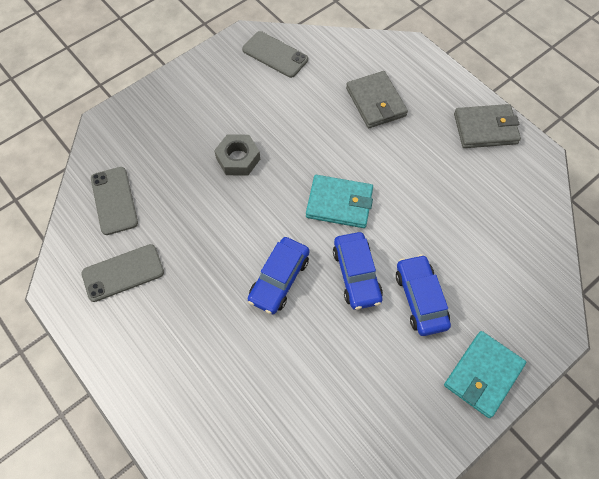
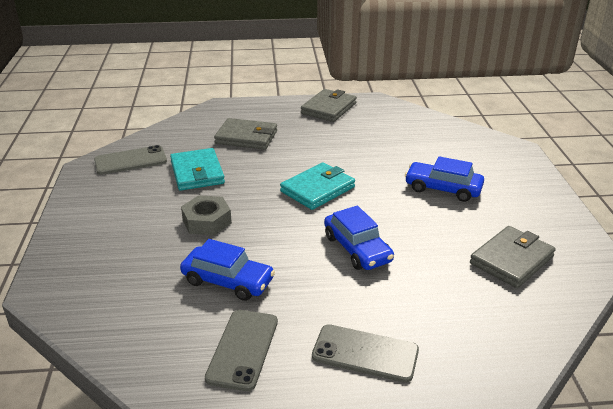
camera: 55 degrees left, 30 degrees down
(114, 200) = (147, 320): grey phone -> grey phone (365, 353)
(349, 405) = (511, 260): none -> grey wallet
(356, 274) = (393, 208): blue car -> blue car (228, 281)
(483, 375) = (529, 189): turquoise wallet -> turquoise wallet (197, 172)

